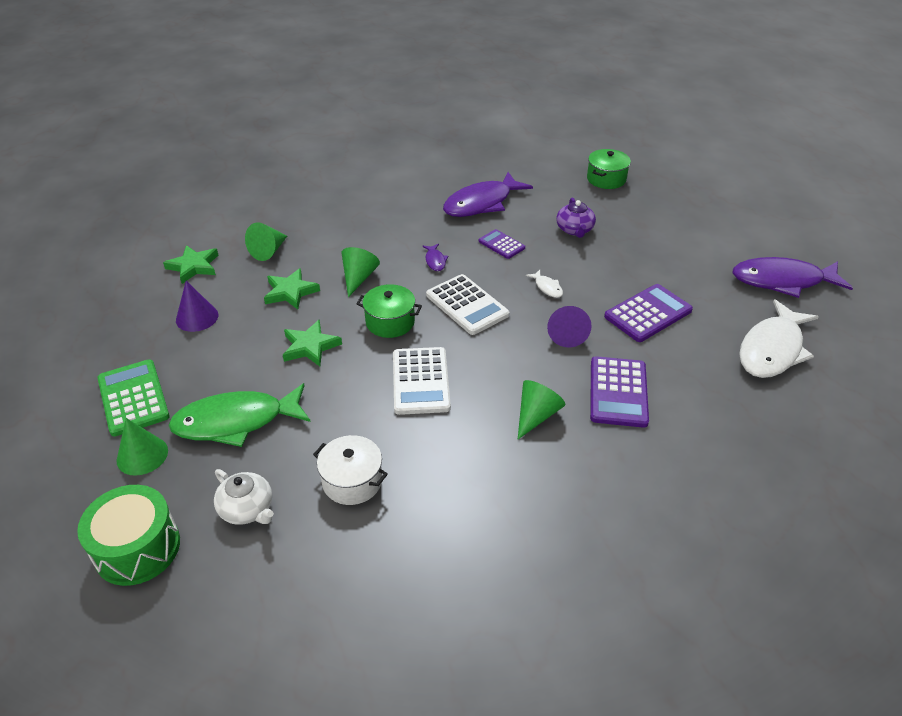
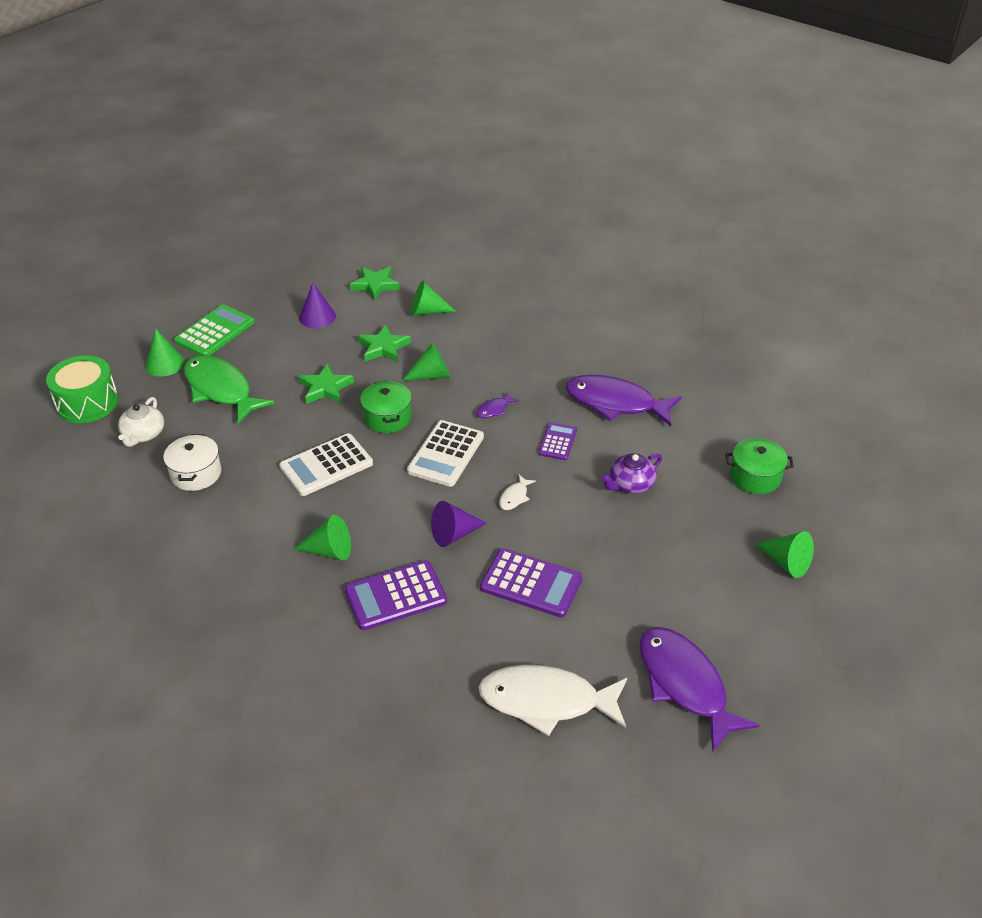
camera: 60 degrees right, 0 degrees up
(693, 199) = (786, 562): none -> green cone

